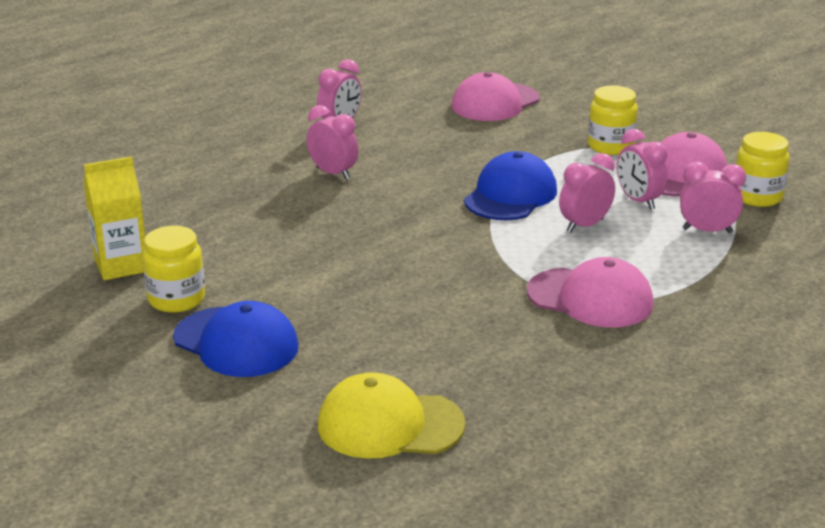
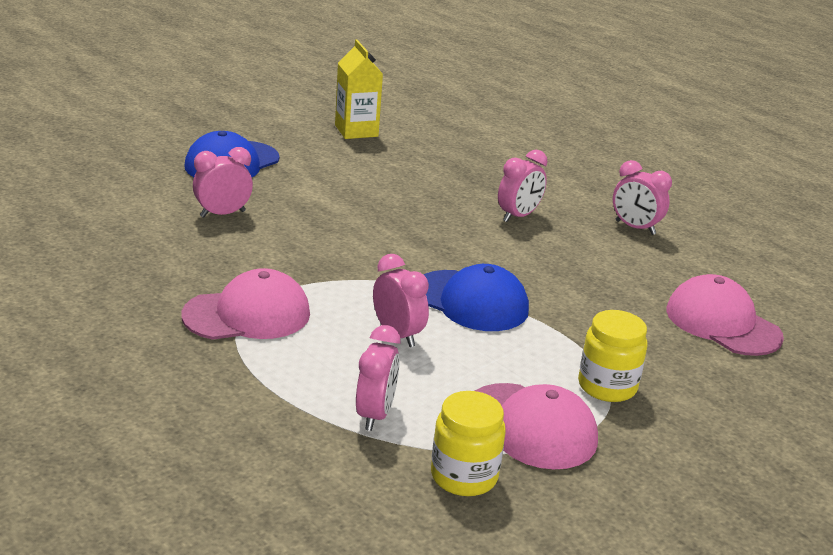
camera: 90 degrees right, 0 degrees up
(176, 299) = (300, 146): yellow jar -> none
(390, 425) = (97, 206): yellow cap -> none
(590, 298) = (247, 314): pink cap -> pink cap turned 135 degrees counterclockwise
(638, 201) = (454, 380): pink clock -> pink clock (222, 214)

